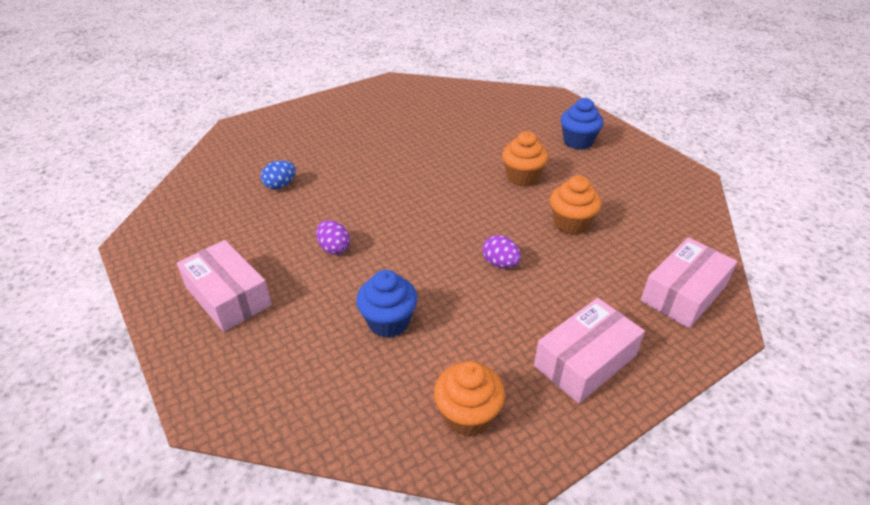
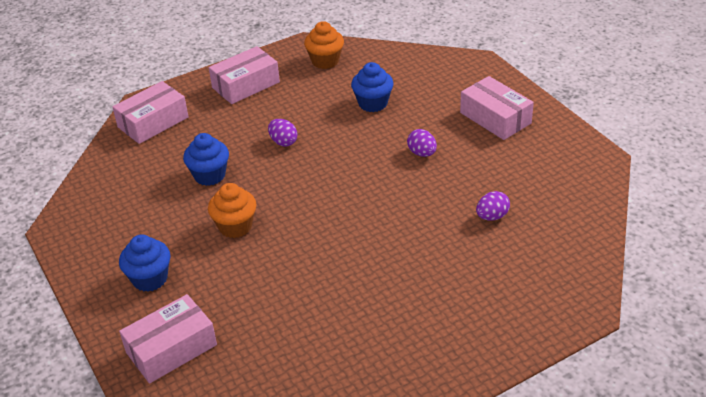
camera: 175 degrees left, 0 degrees up
(280, 185) = (492, 216): blue egg -> purple egg
(537, 106) = (171, 348): none -> pink box
(571, 224) = (209, 175): orange cupcake -> blue cupcake

